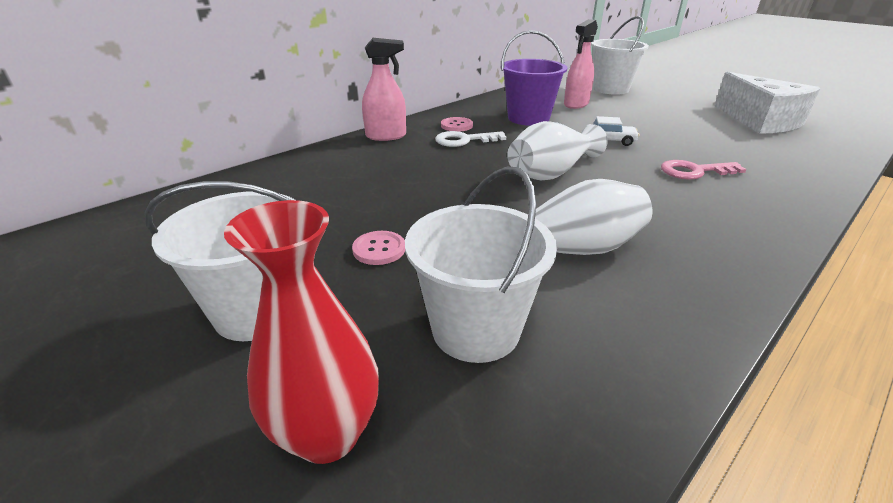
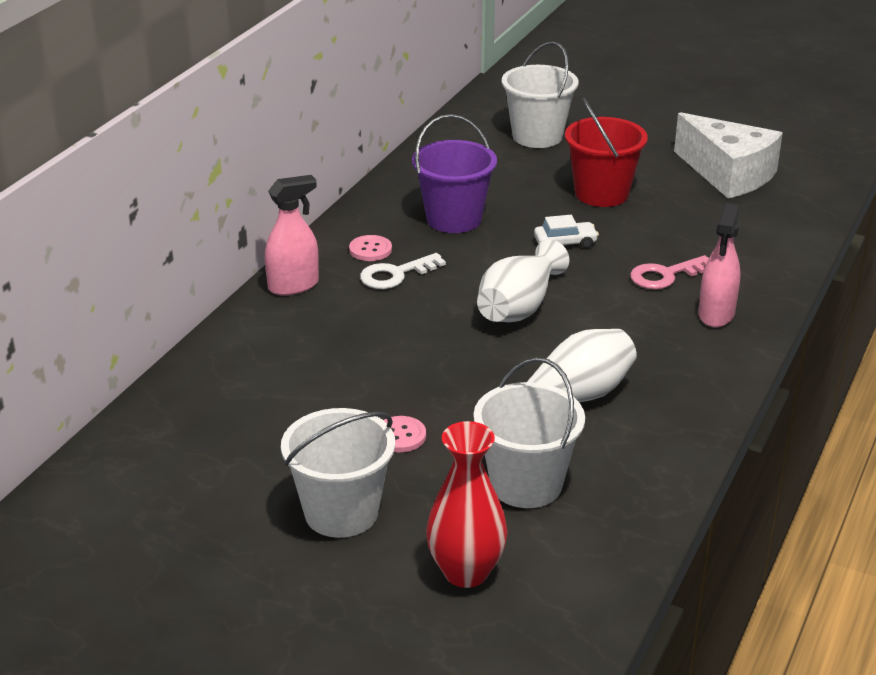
camera: 20 degrees left, 0 degrees up
(576, 104) = (503, 179): pink spray bottle -> pink spray bottle (716, 314)
(649, 119) = (601, 193): none -> red bucket

